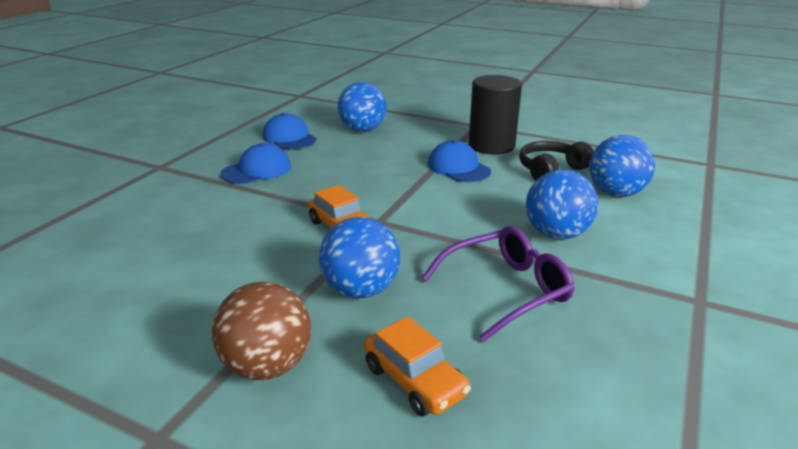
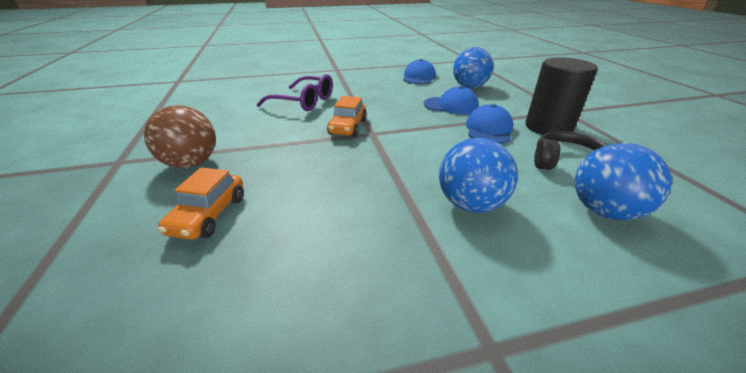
camera: 50 degrees right, 5 degrees up
(257, 170) = (370, 85): blue cap -> blue cap (451, 105)
(361, 290) = (289, 158): blue ball -> none
(506, 289) = (354, 211): purple glasses -> purple glasses (304, 102)

